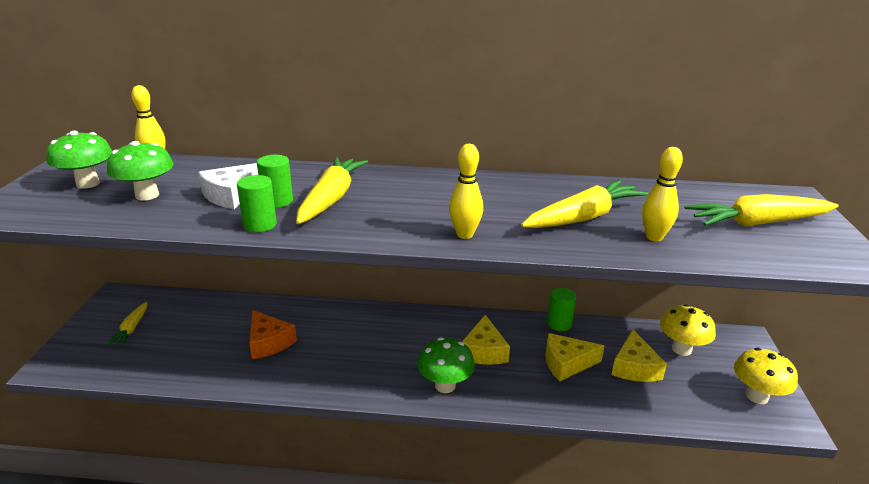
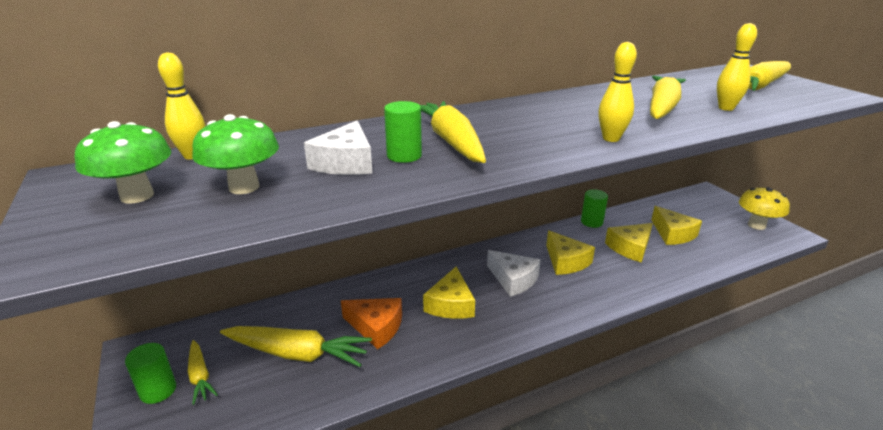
camera: 30 degrees left, 0 degrees up
(199, 339) = (297, 354): none -> yellow carrot
(260, 225) = (426, 179): green cylinder -> green cylinder (158, 390)
(341, 348) = (451, 304): none -> yellow cheese
(416, 348) = (513, 279): none -> white cheese
(445, 385) = (570, 299): green mushroom -> none
(681, 349) = (683, 211): yellow mushroom -> none

